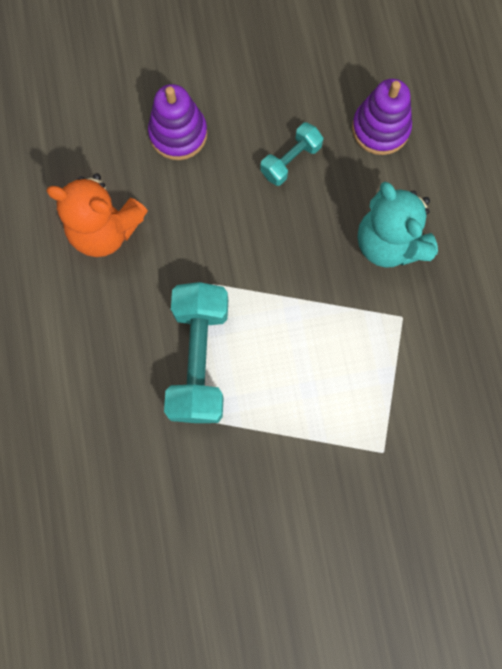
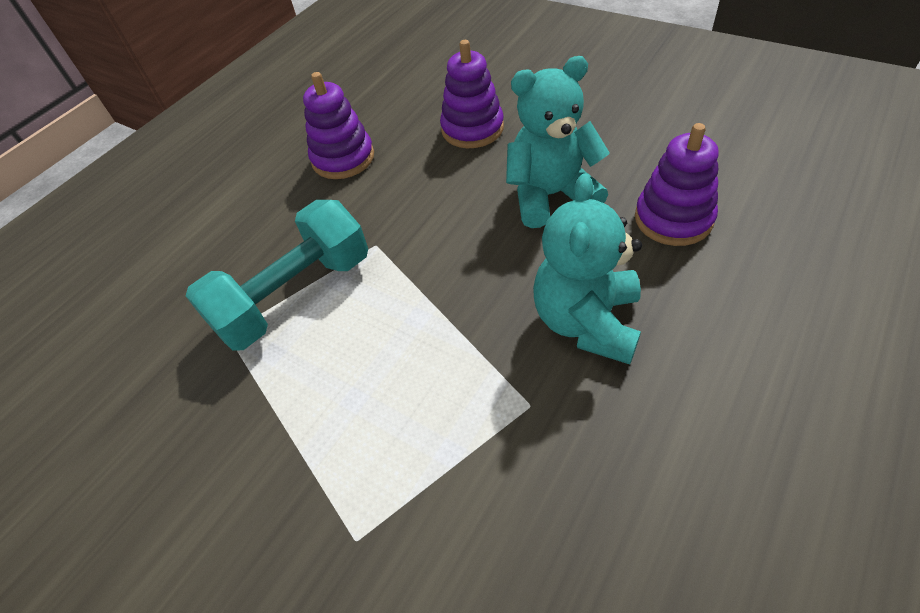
camera: 50 degrees right, 25 degrees down
(105, 230) = (343, 158): orange teddy bear -> purple stacking toy
(290, 160) = (551, 195): turquoise dumbbell -> turquoise teddy bear

